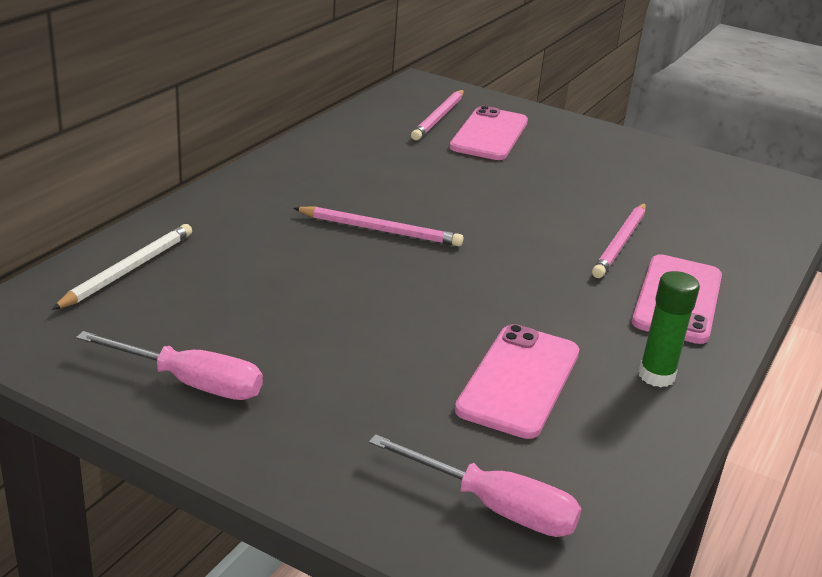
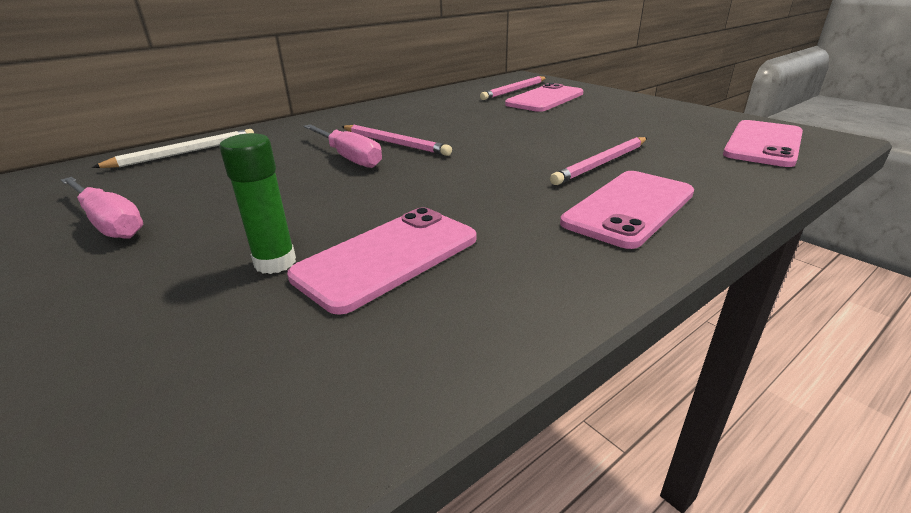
camera: 25 degrees right, 0 degrees up
(494, 507) = (204, 385): pink screwdriver -> pink screwdriver (348, 157)
(656, 376) = (547, 273): green glue stick -> green glue stick (275, 262)
(749, 201) = (763, 144): none -> pink phone

